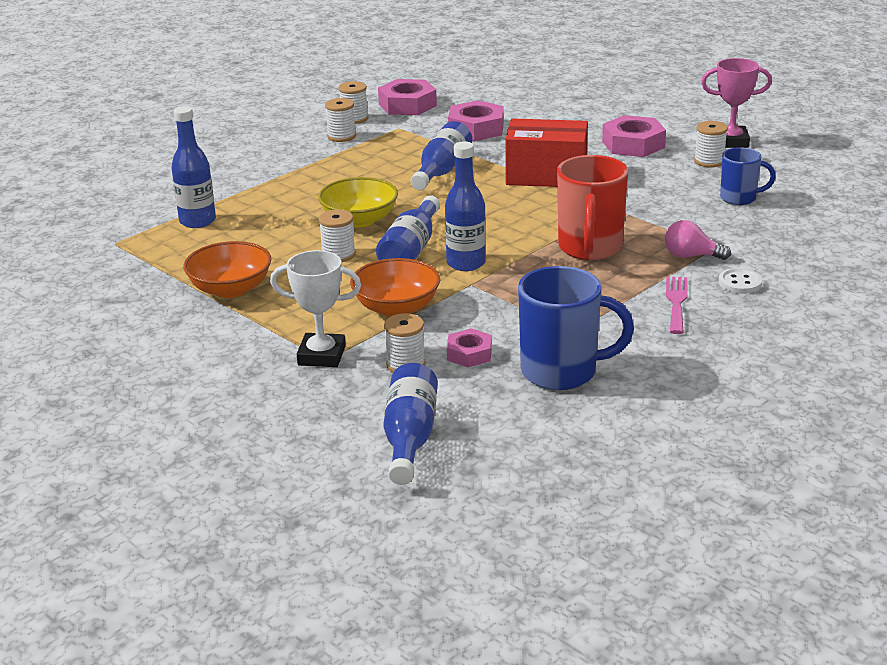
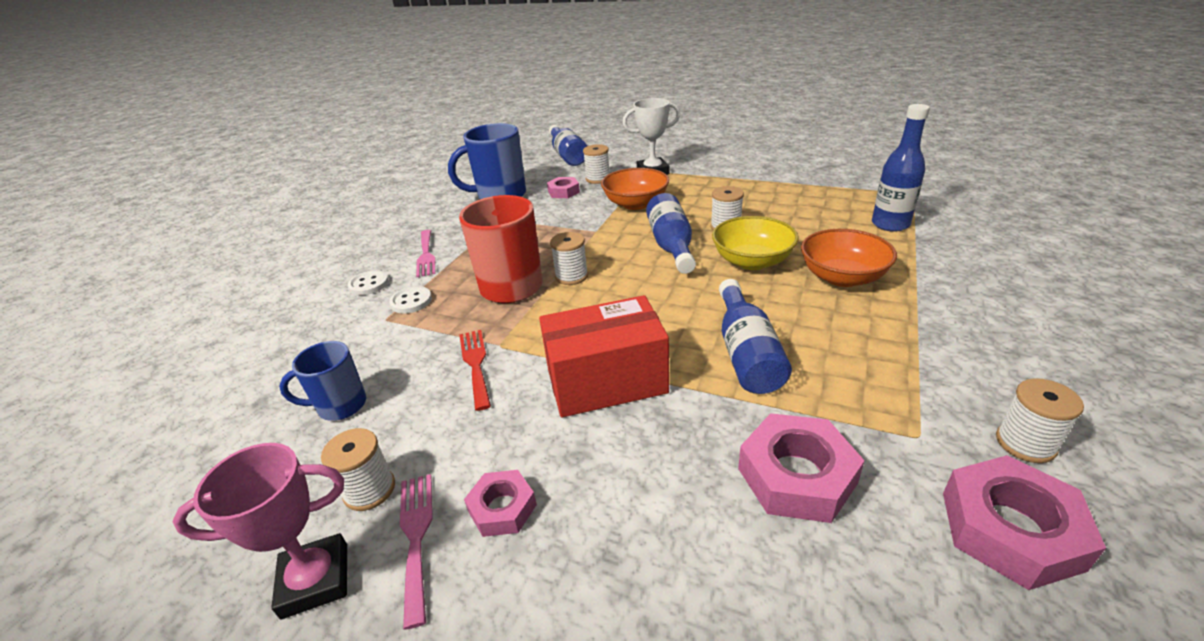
camera: 160 degrees right, 5 degrees up
(230, 289) = (766, 188): orange bowl -> orange bowl (842, 277)
(341, 136) = (967, 386): white spool -> white spool (571, 276)
(466, 263) = (613, 245): blue bottle -> none
(633, 144) = (502, 508): pink nut -> pink nut, size x0.60
(636, 201) = (475, 364): none -> red fork
(680, 144) = (416, 537): none -> pink fork
(691, 256) = (411, 301): pink light bulb -> white button

